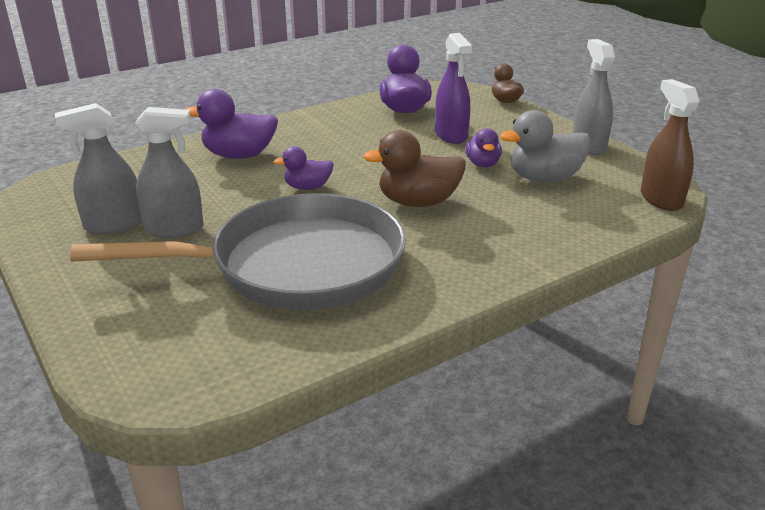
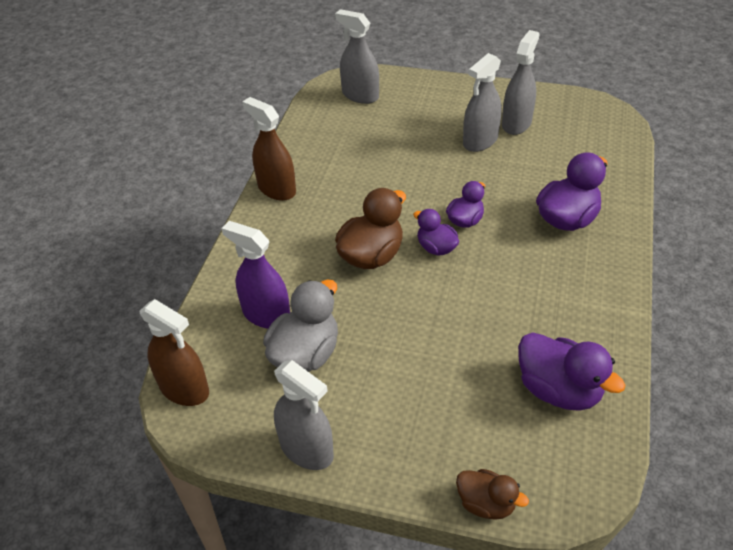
camera: 140 degrees right, 15 degrees up
(174, 350) = (360, 95): none -> grey spray bottle
(295, 266) = (375, 160): grey pan -> none
(434, 294) = (276, 189): none -> brown spray bottle
(451, 135) = (454, 370): purple spray bottle -> purple spray bottle (266, 315)
(483, 164) = (376, 339): purple duck -> purple duck (436, 248)

